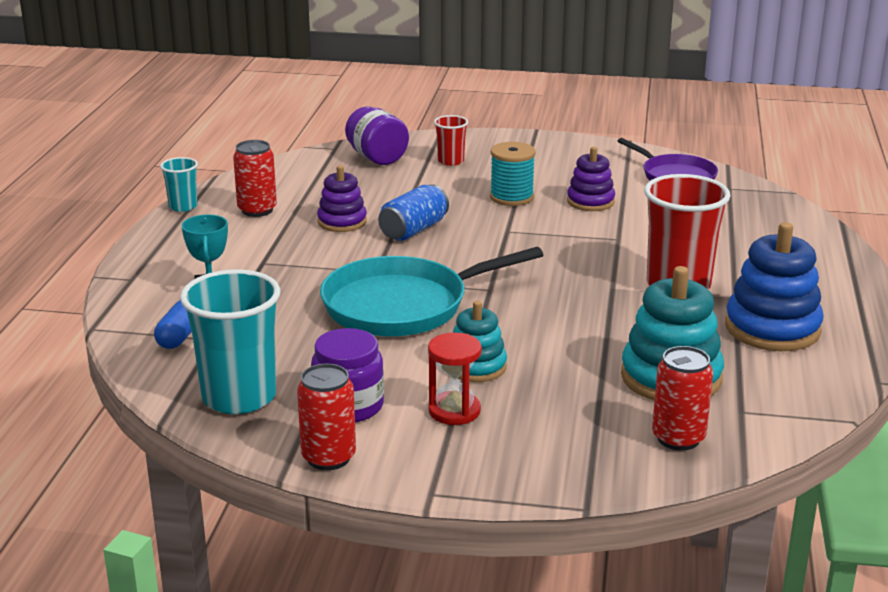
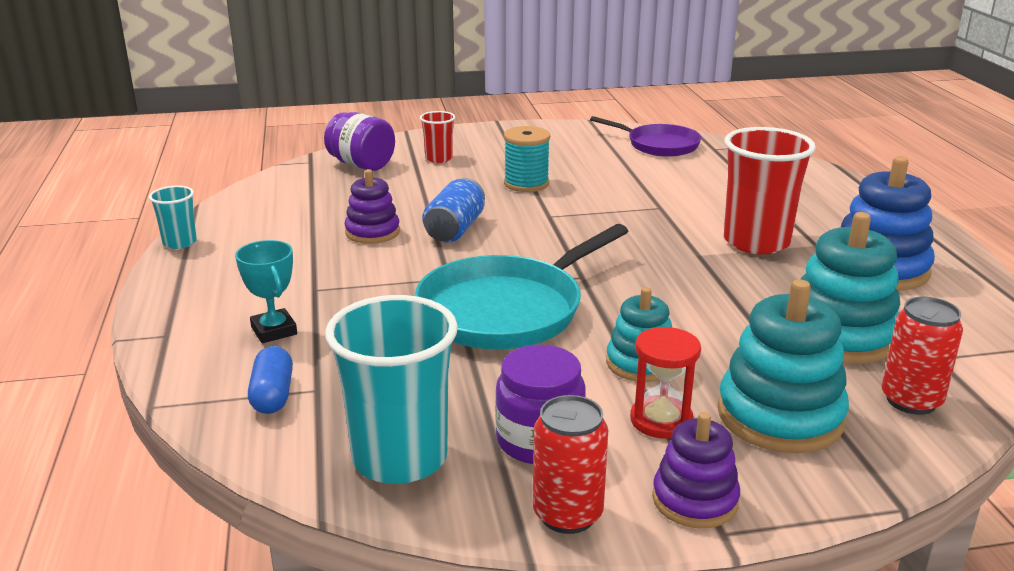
camera: 20 degrees left, 0 degrees up
(257, 210) = (269, 234): red can -> none
(553, 427) = (780, 416): none -> turquoise stacking toy
(590, 201) = (604, 177): purple stacking toy -> purple stacking toy (695, 500)

